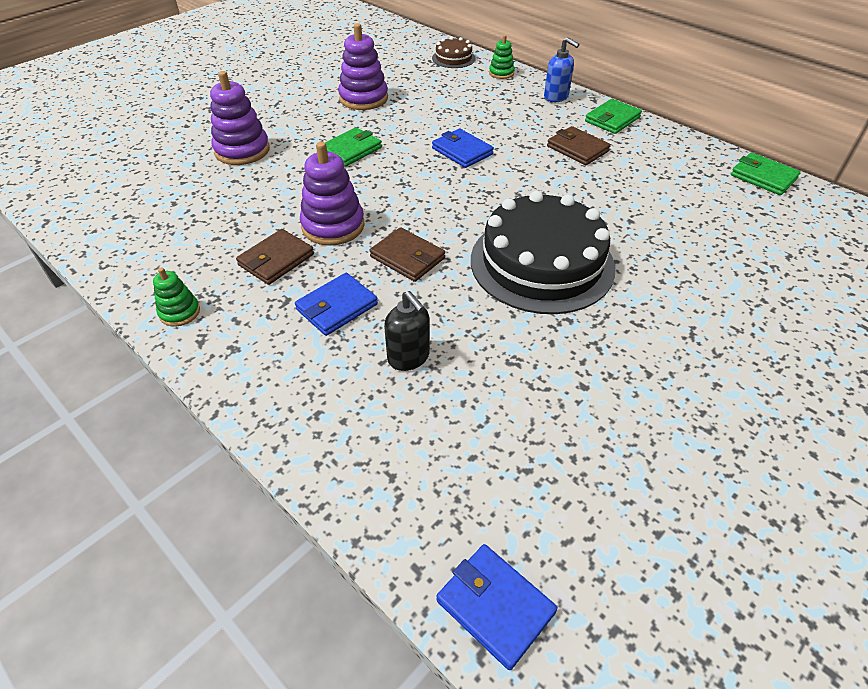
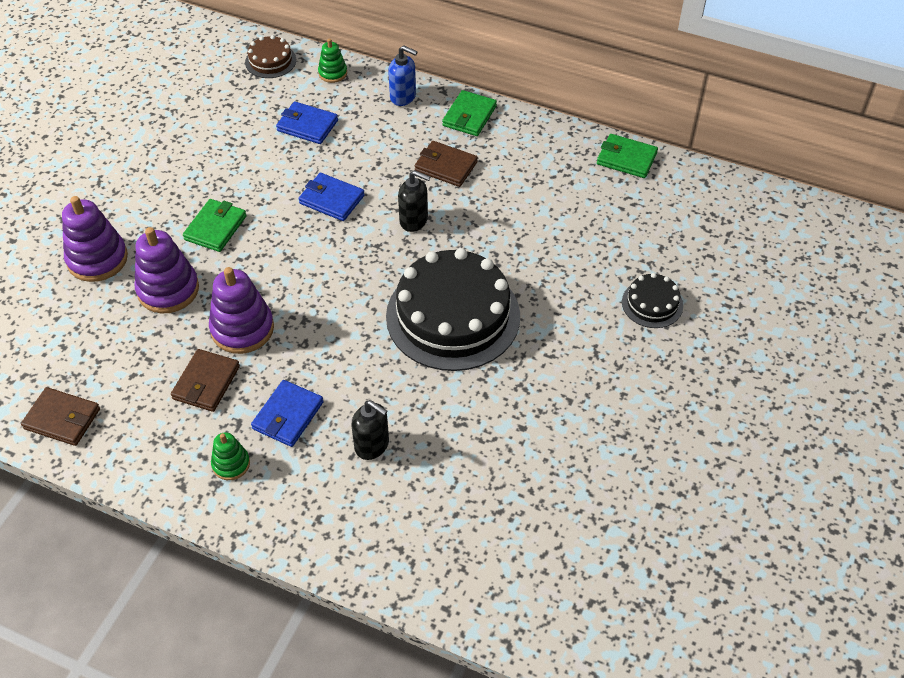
camera: 20 degrees left, 5 degrees up
(179, 312) = (145, 464): green stacking toy -> green stacking toy (231, 464)
(363, 98) = (195, 150): purple stacking toy -> purple stacking toy (168, 290)
(407, 257) = (329, 344): brown wallet -> brown wallet (62, 419)
(495, 606) = (508, 614): blue wallet -> blue wallet (307, 126)
(532, 181) = (414, 221): none -> black soap dispenser
(770, 303) = (652, 304): none -> black cake

